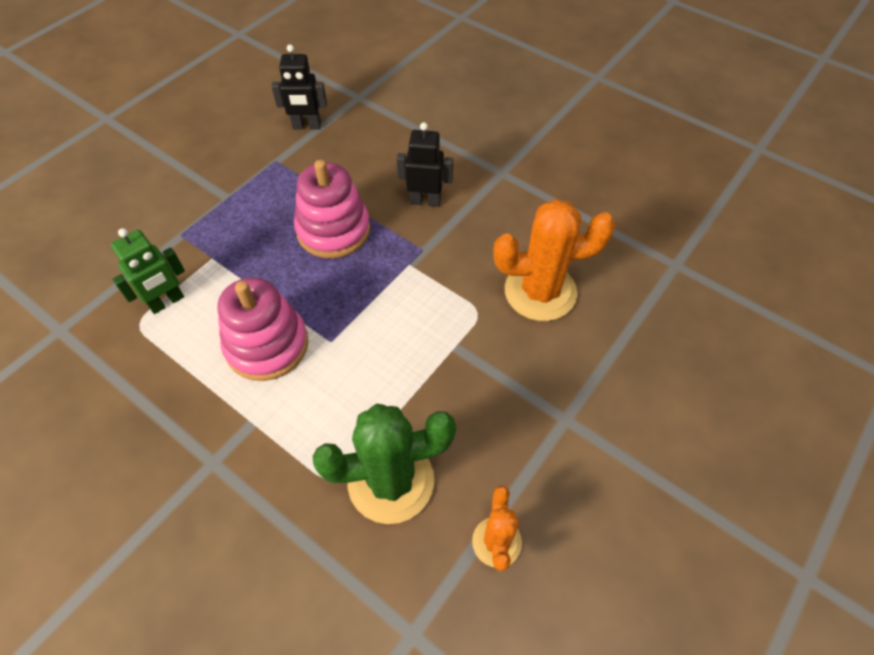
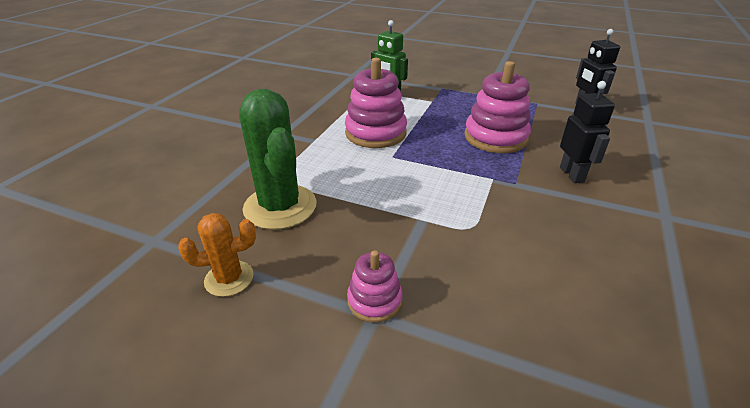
camera: 75 degrees right, 20 degrees down
(540, 292) = (529, 270): orange cactus -> none
(550, 415) = (374, 300): none -> pink stacking toy

